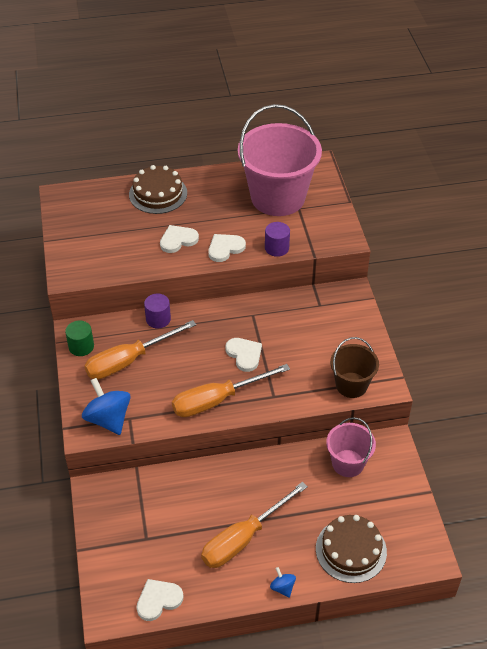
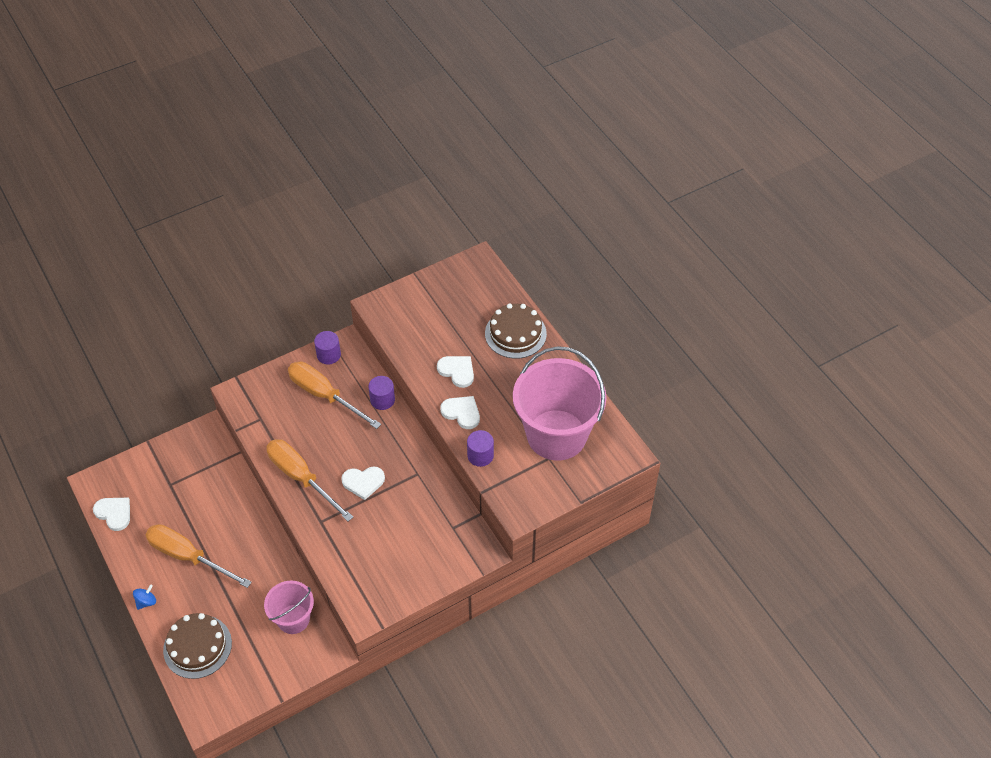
camera: 70 degrees right, 5 degrees up
(81, 346) = (328, 355): green cylinder -> purple cylinder
(108, 419) = (254, 404): blue spinning top -> none
(244, 354) = (363, 482): white heart -> white heart turned 45 degrees clockwise
(351, 385) = (356, 583): brown bucket -> none

